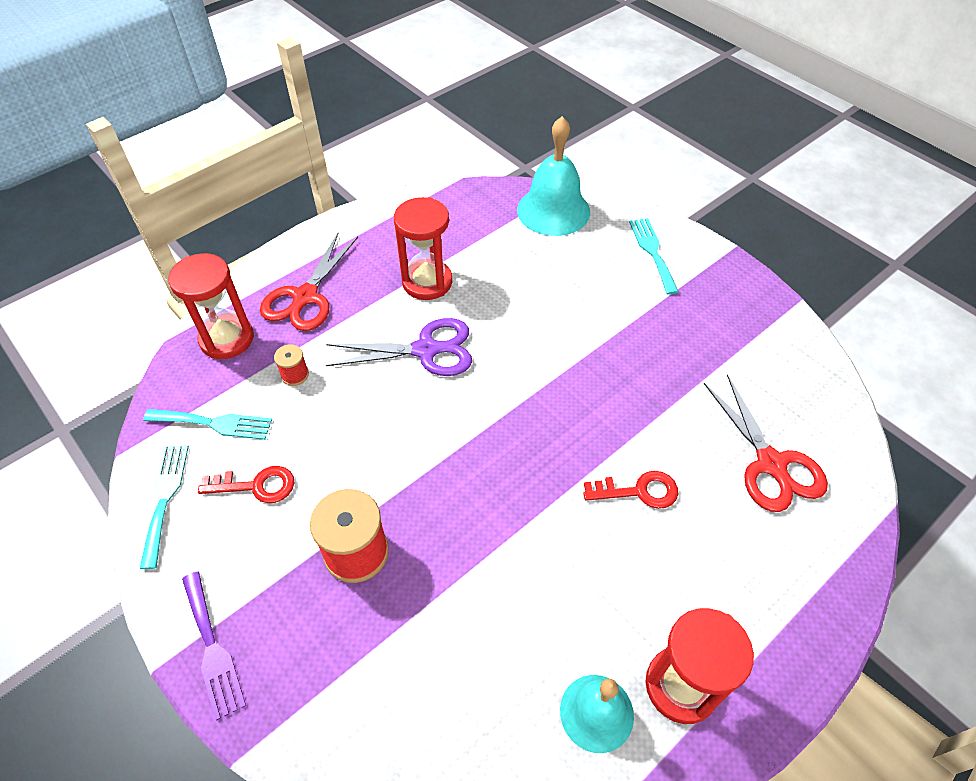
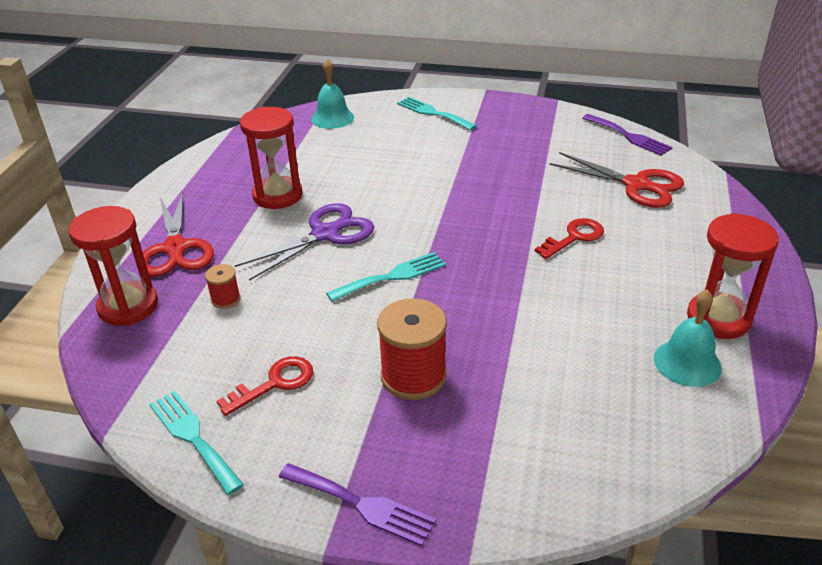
camera: 35 degrees left, 15 degrees down
(214, 423) = (183, 365): turquoise fork -> turquoise fork (392, 276)
(553, 210) = (332, 118): turquoise bell -> turquoise bell, size x0.63
(830, 393) = (629, 136): none -> purple fork

